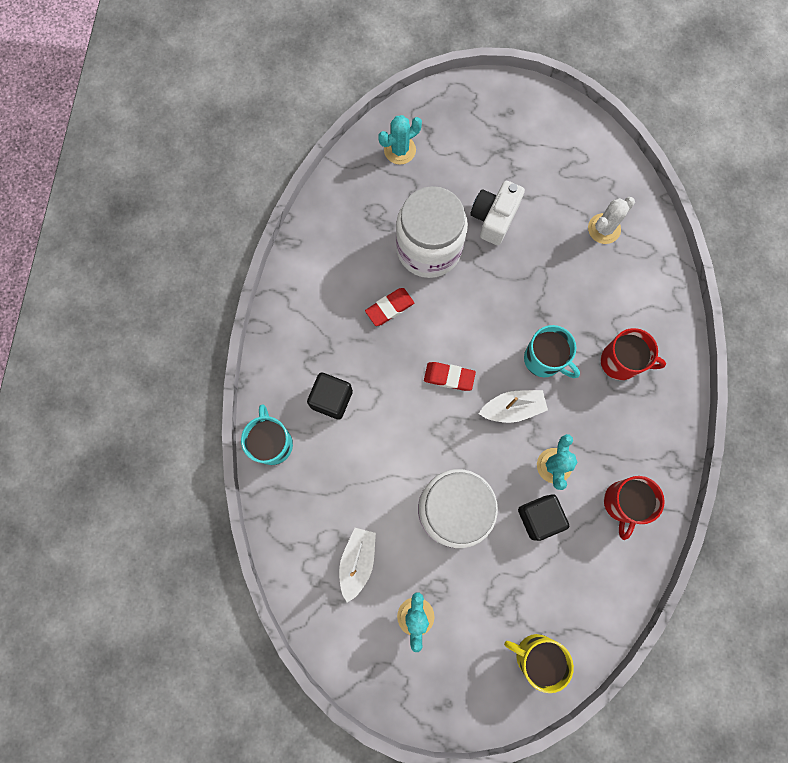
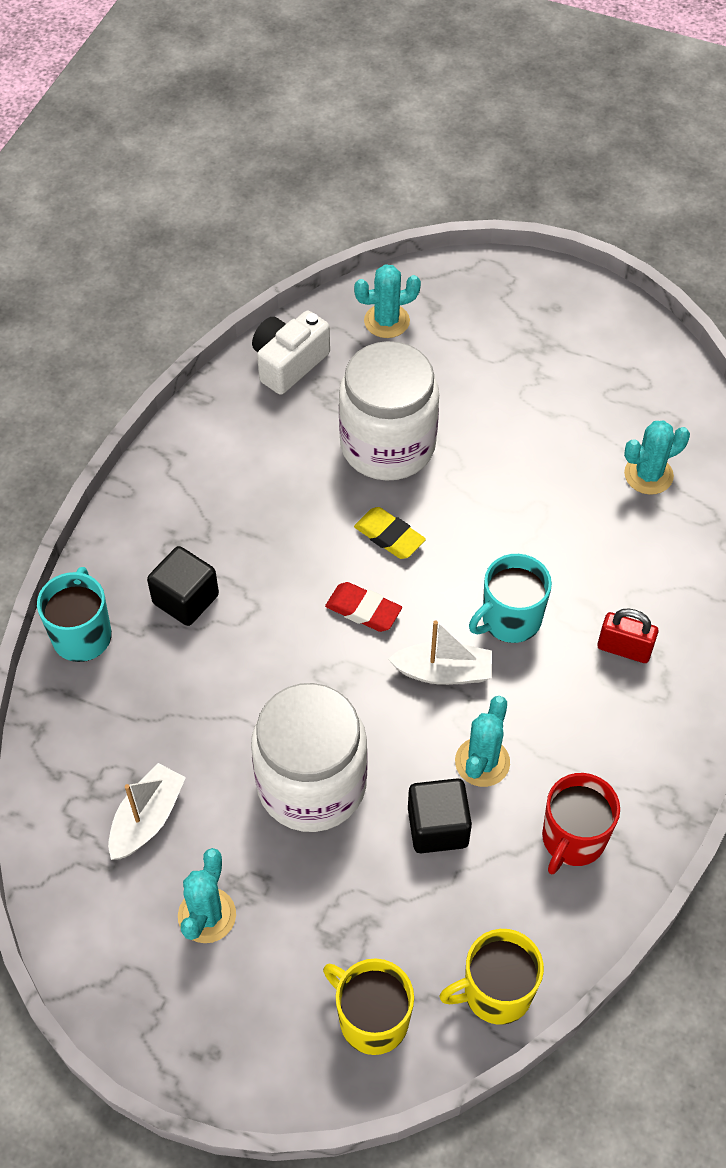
camera: 15 degrees right, 20 degrees down
(389, 308) = (307, 505): red eraser -> none
(450, 318) = (389, 536): none -> yellow eraser
(494, 218) = (492, 428): white camera -> white camera (289, 363)
(544, 359) = (510, 619): turquoise mug -> turquoise mug turned 90 degrees clockwise
(604, 229) = (648, 475): white cactus -> turquoise cactus
(604, 617) = (496, 992): none -> yellow mug
(620, 362) = (624, 649): red mug -> red padlock

